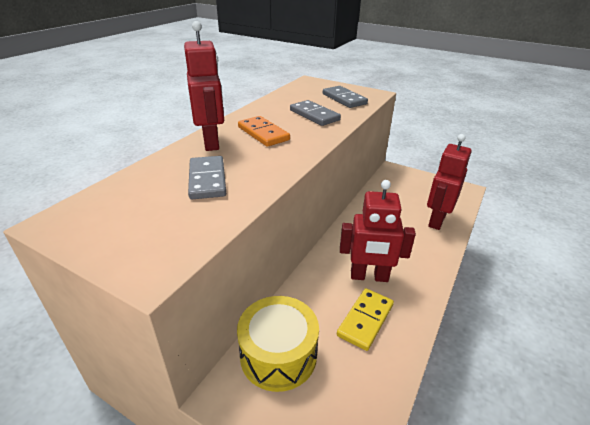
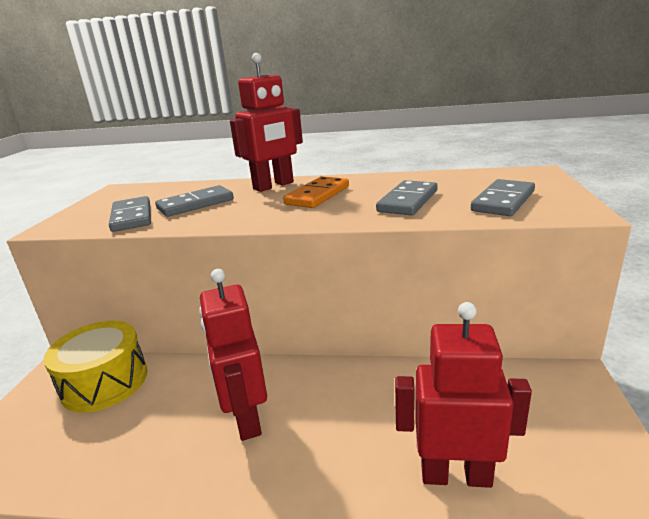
camera: 70 degrees right, 10 degrees down
(195, 215) = (132, 217): none -> grey domino
(365, 320) = (161, 435): yellow domino -> none

